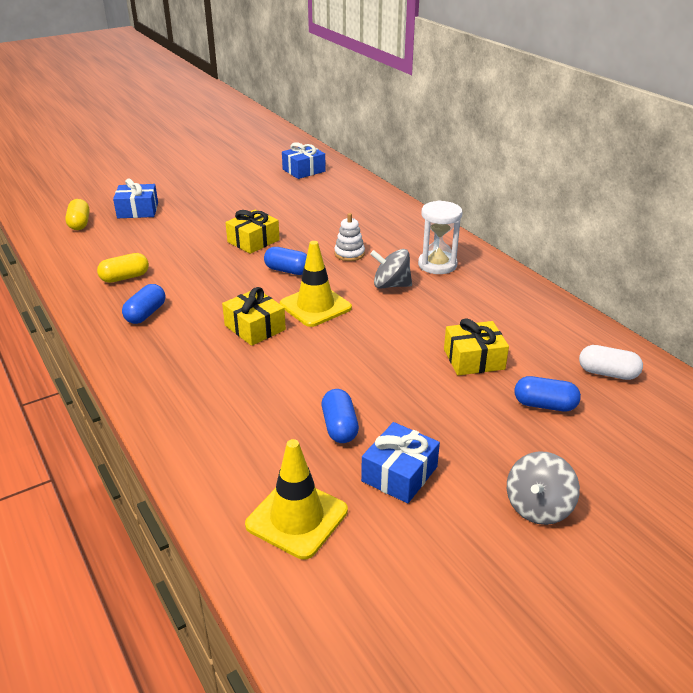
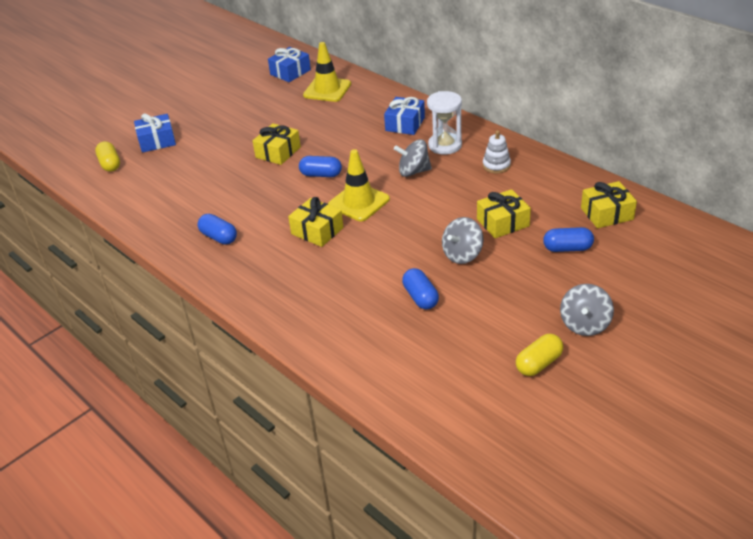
camera: 10 degrees left, 5 degrees up
(125, 278) = (182, 208): yellow capsule -> yellow capsule (538, 363)
(146, 314) = (219, 237): blue capsule -> blue capsule turned 60 degrees counterclockwise
(297, 518) = (417, 369): yellow traffic cone -> yellow traffic cone (327, 90)
(349, 254) = (367, 149): white stacking toy -> white stacking toy (496, 165)
(399, 474) = (479, 322): blue gift -> blue gift (405, 124)
(411, 386) = (462, 254): none -> grey spinning top
(607, 373) = (607, 213): white capsule -> yellow gift

